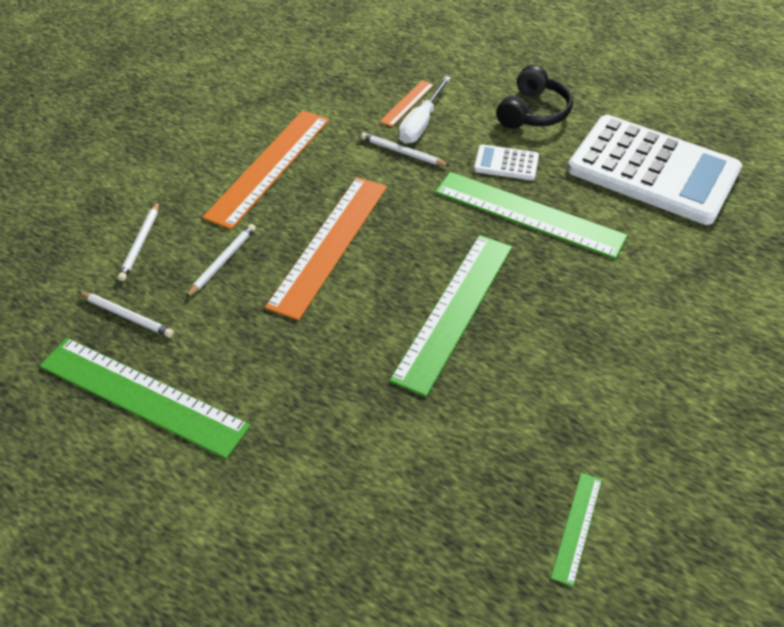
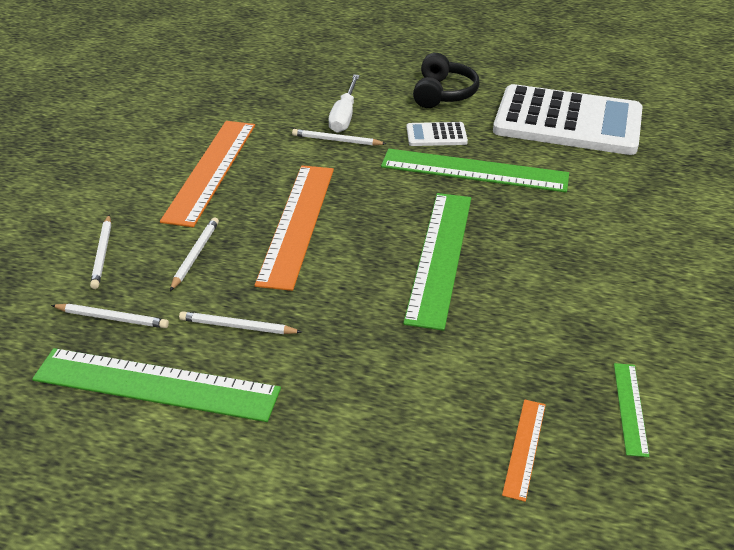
camera: 15 degrees left, 10 degrees down
(235, 349) = (238, 326): none -> white pencil
(407, 103) = (324, 102): orange ruler -> orange ruler (524, 448)

